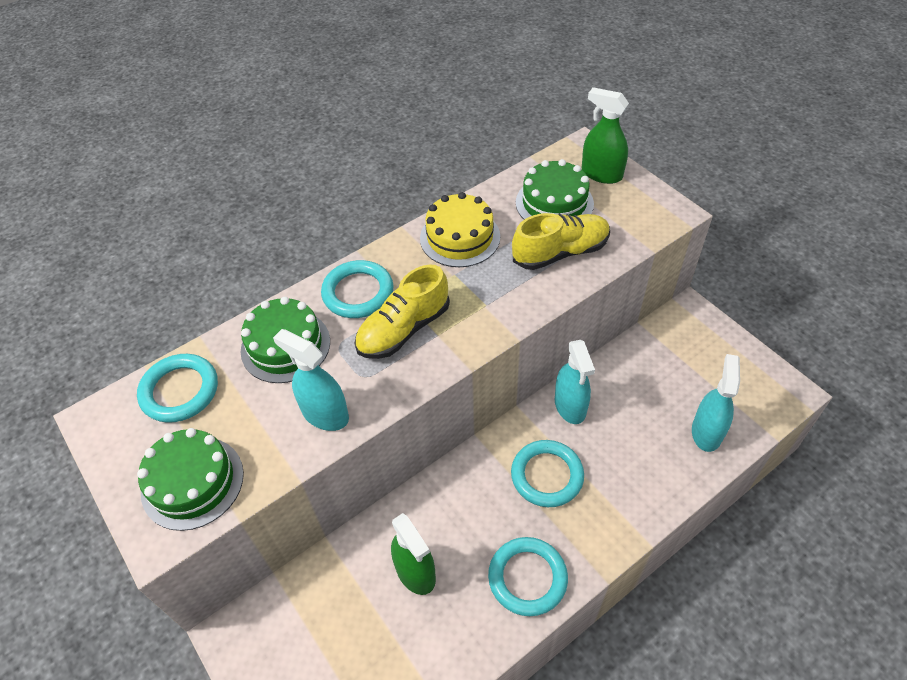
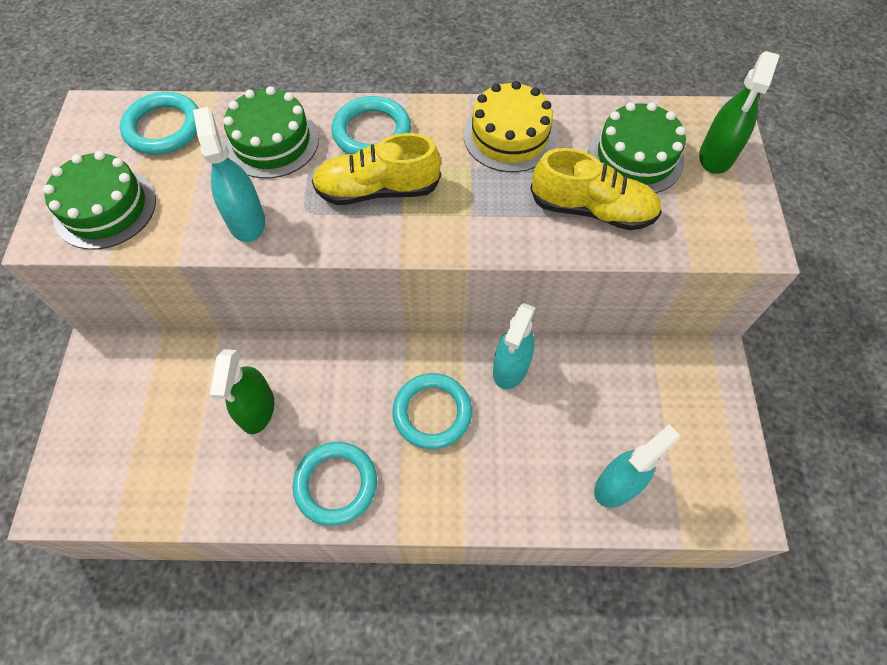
camera: 35 degrees right, 10 degrees up
(601, 174) = (716, 156): green spray bottle -> green spray bottle turned 135 degrees counterclockwise

